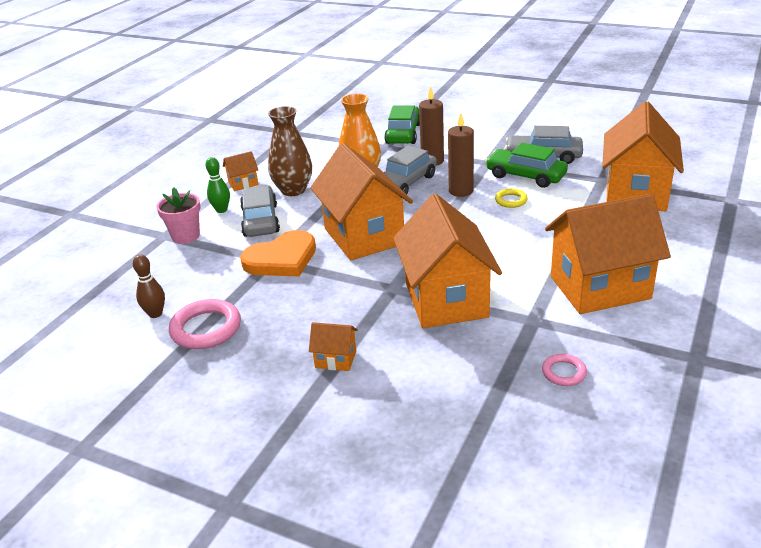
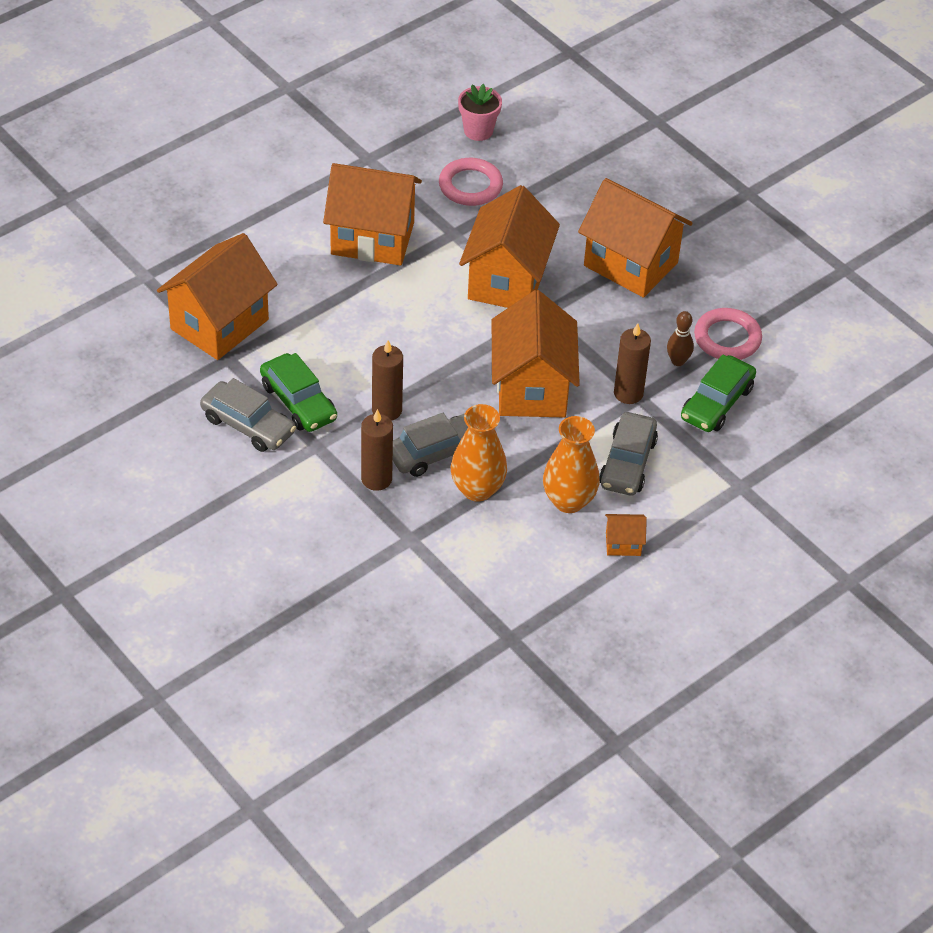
camera: 160 degrees left, 15 degrees up
(155, 314) = (769, 375): brown bowling pin -> brown bowling pin (678, 361)
(186, 236) = (717, 474): pink flower pot -> pink flower pot (478, 131)
(221, 210) = (665, 502): green bowling pin -> none
(281, 259) = (628, 393): orange heart -> brown candle
(293, 190) = (568, 501): brown vase -> orange vase
(335, 359) = (630, 264): orange house -> orange house, size x2.37
(403, 133) = (369, 557): green car -> green car (716, 403)
(511, 200) = (349, 371): yellow ring -> none
(564, 372) = (470, 186): pink ring -> pink ring, size x1.82

